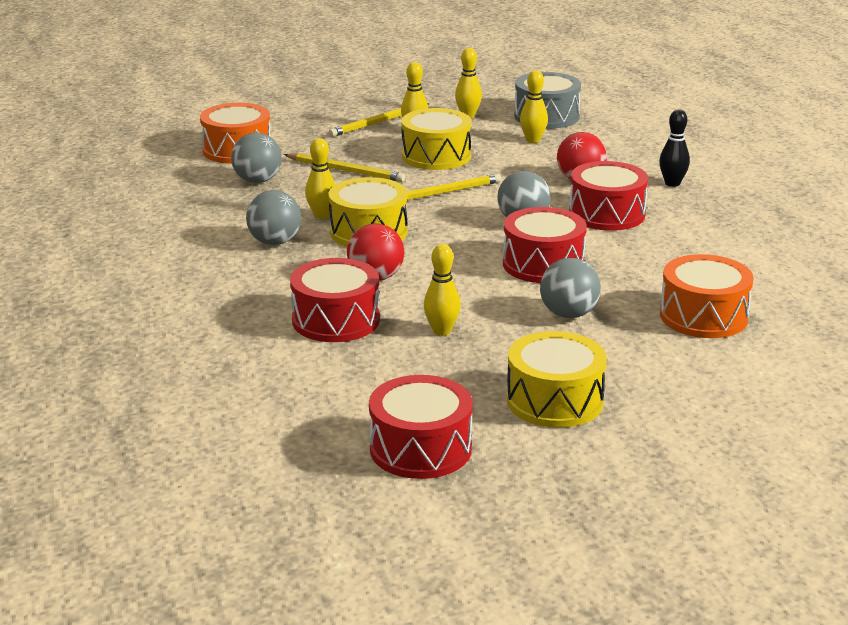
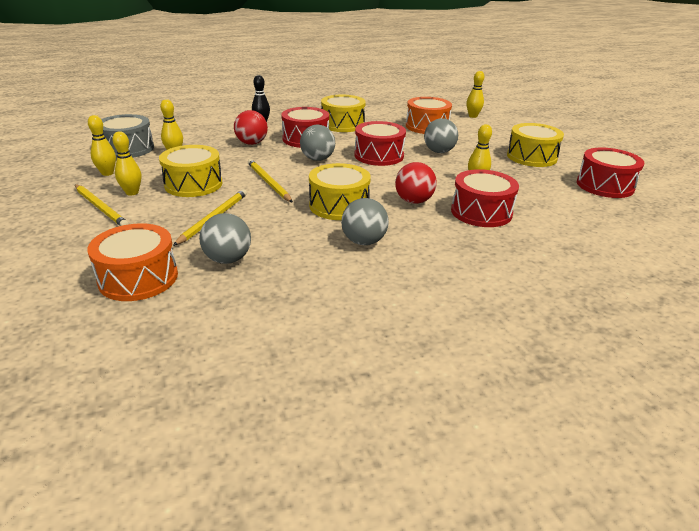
camera: 95 degrees left, 5 degrees up
(321, 215) = (309, 224): yellow bowling pin -> yellow bowling pin (473, 116)
(688, 242) = (343, 124): none -> yellow drum

